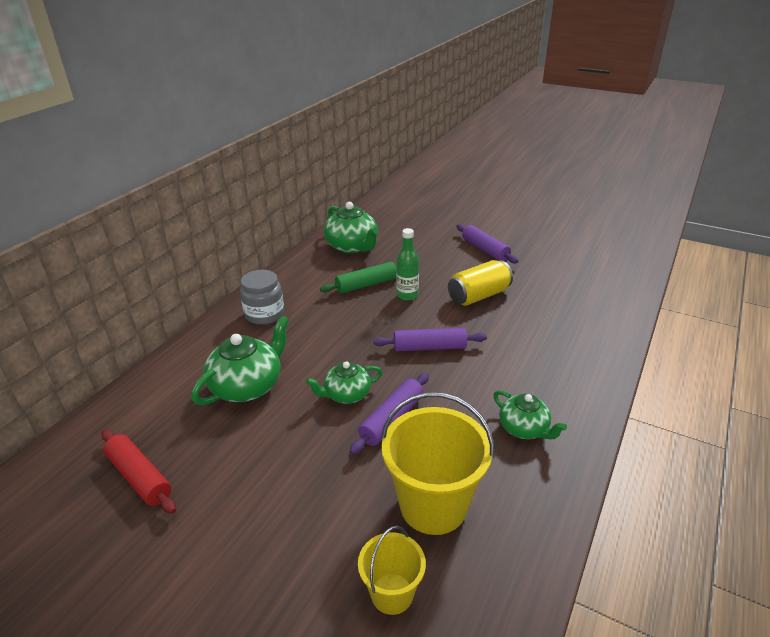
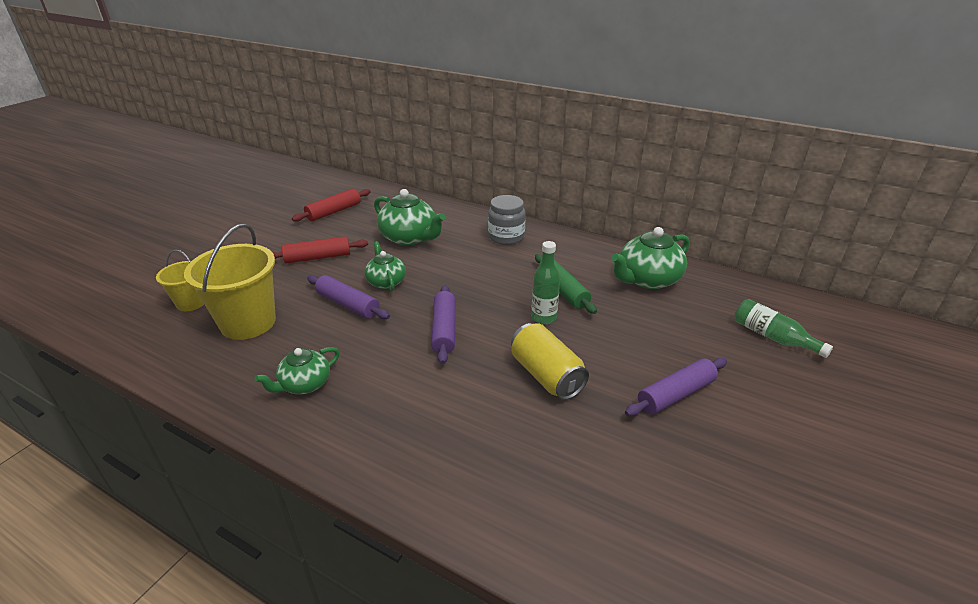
camera: 90 degrees right, 0 degrees up
(281, 468) = (318, 257): none -> red rolling pin
(422, 213) = (772, 337): none -> green bottle

